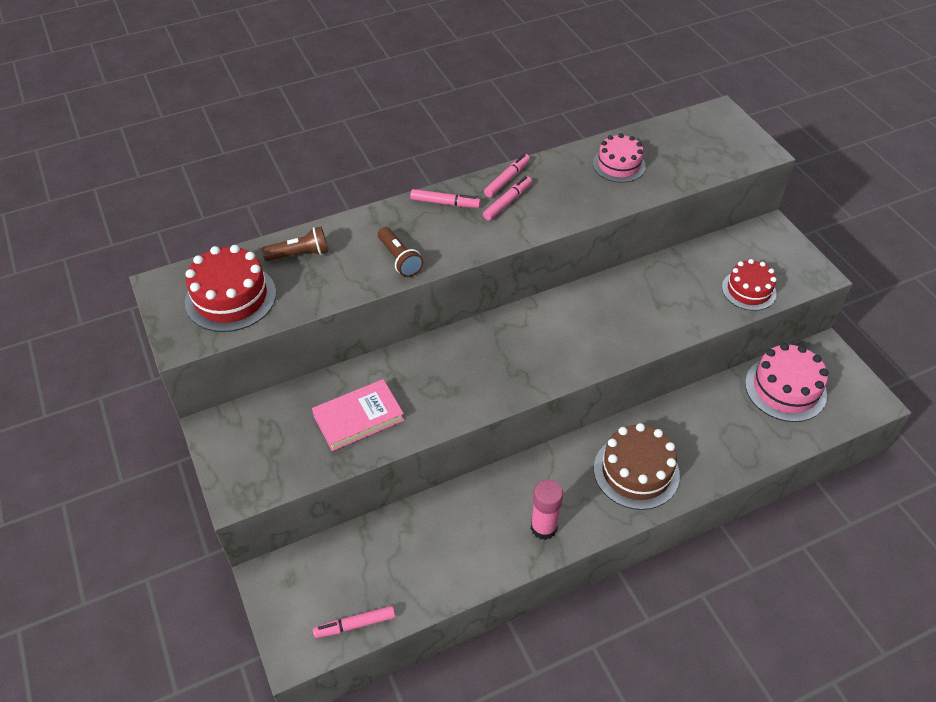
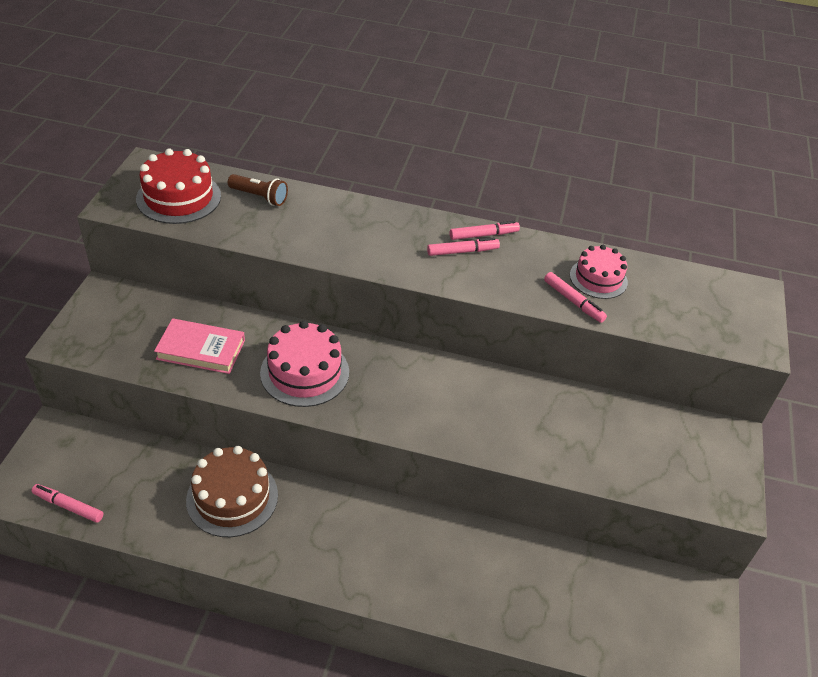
camera: 35 degrees right, 5 degrees down
(399, 259) = (325, 242): brown flashlight -> none
(444, 203) = (410, 223): pink marker -> pink marker (573, 301)
(543, 527) = (277, 546): pink glue stick -> none
(636, 472) = (402, 562): brown cake -> brown cake (232, 497)
(748, 290) = (644, 471): red cake -> none
(785, 389) = (623, 597): pink cake -> pink cake (304, 372)

